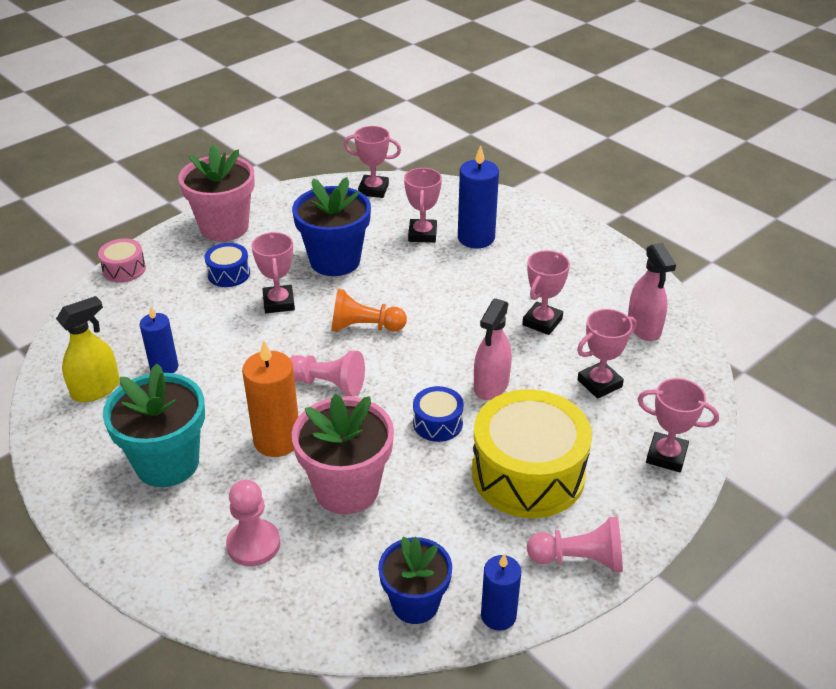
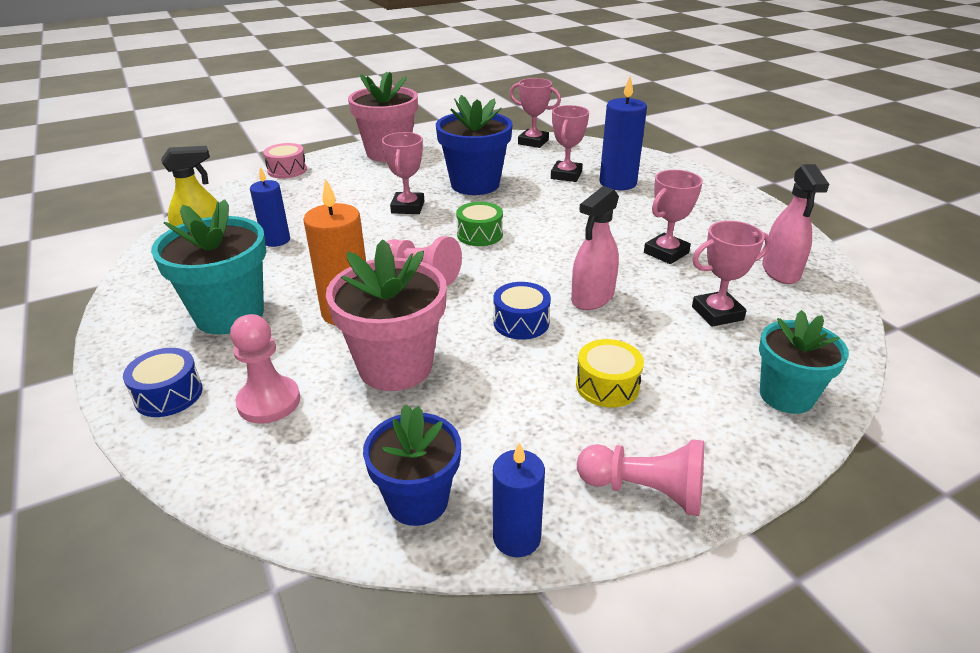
camera: 15 degrees right, 5 degrees down
(229, 274) = (374, 183): blue drum -> blue drum (169, 394)
(364, 327) = (480, 234): orange pawn -> green drum
(528, 473) = (607, 385): yellow drum -> yellow drum, size x0.46
(666, 456) = (786, 396): pink trophy -> turquoise flower pot

